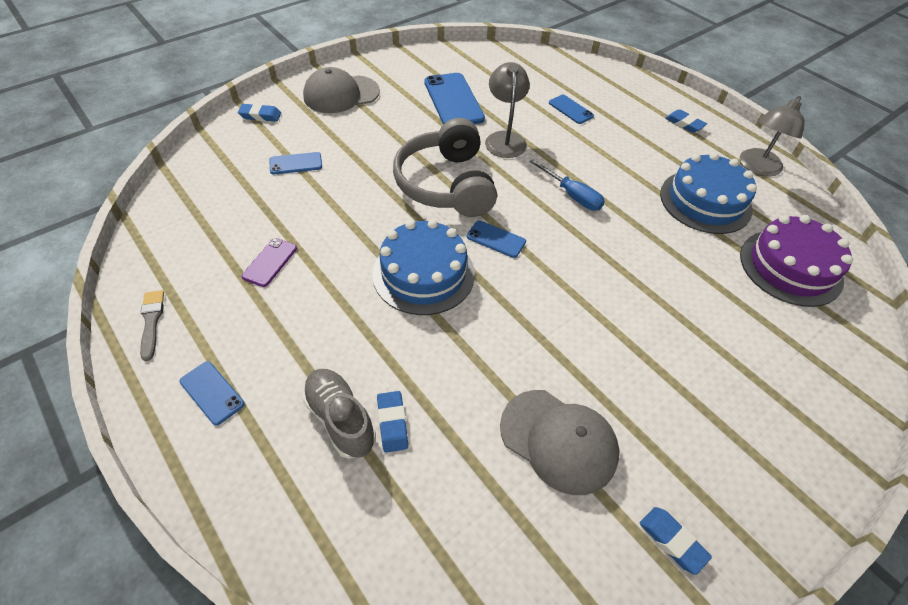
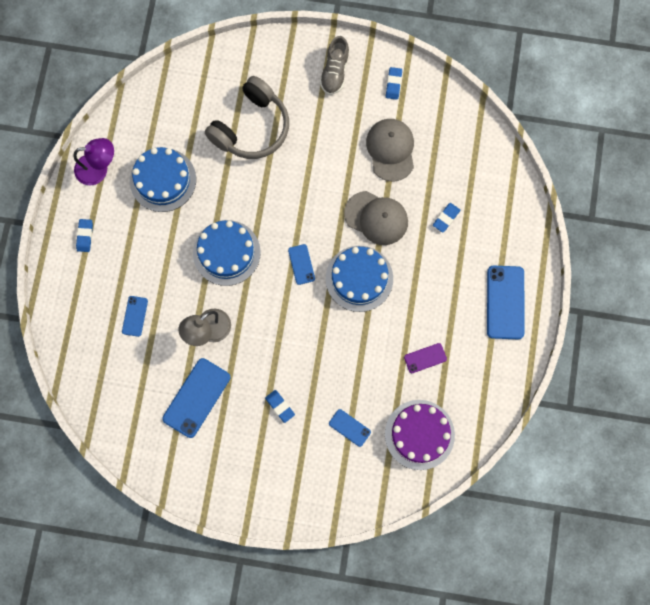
camera: 130 degrees left, 25 degrees up
(151, 321) = (505, 370): grey brush -> none
(212, 393) = (505, 302): blue phone -> blue phone, size x1.87
(260, 115) = (331, 501): blue eraser -> blue eraser (280, 406)
(340, 419) = (464, 240): grey shoe -> grey shoe (335, 72)
(341, 94) = (261, 476): grey cap -> grey cap (376, 218)
(446, 184) = (283, 327): grey headphones -> grey headphones (251, 127)
(572, 195) = (226, 252): blue screwdriver -> blue cake
(757, 168) = (98, 169): grey lamp -> purple lamp
(790, 267) = (183, 111): purple cake -> purple cake (419, 434)

